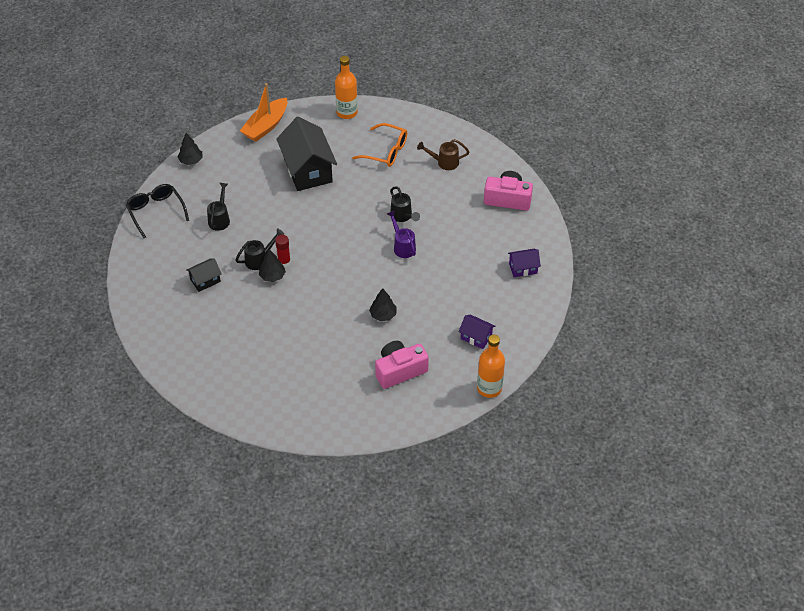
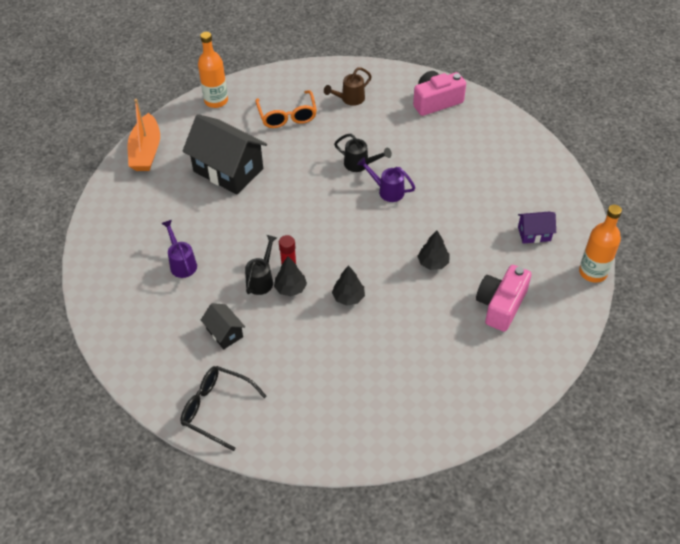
camera: 35 degrees left, 0 degrees up
(156, 212) = (104, 294): black glasses -> black glasses (216, 409)
(191, 160) = (96, 223): black tree -> black tree (348, 297)
(205, 280) = (224, 333): black house -> black house turned 60 degrees counterclockwise
(220, 219) = (182, 263): black watering can -> purple watering can
(386, 151) = (287, 116): orange glasses -> orange glasses turned 90 degrees clockwise
(523, 268) = (509, 152): purple house -> none

